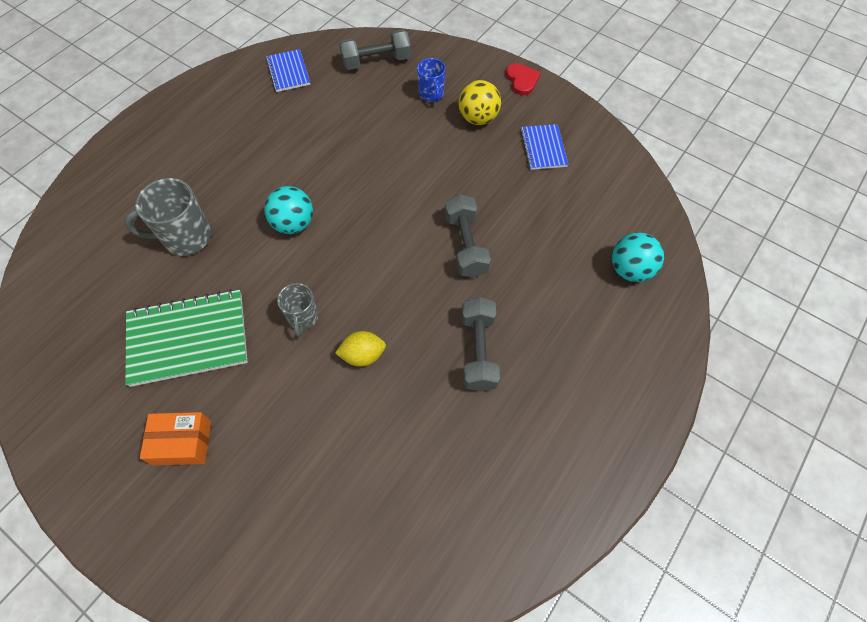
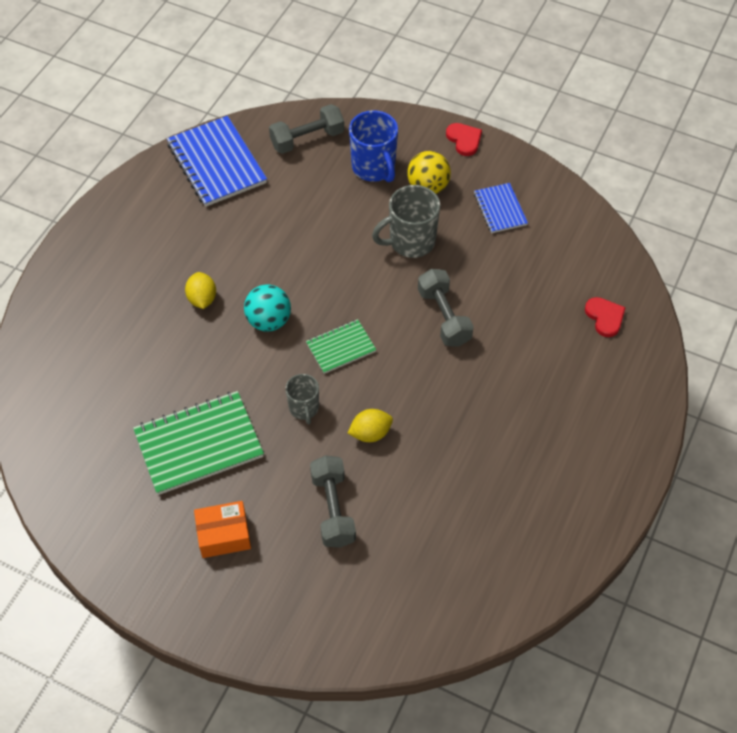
camera: 10 degrees left, 5 degrees down
(186, 237) = (164, 350): grey mug -> grey mug (410, 242)
(237, 193) = (202, 299): none -> yellow lemon
(288, 72) = (217, 163): blue notebook -> blue notebook, size x1.81
(356, 261) = (341, 347): none -> green notebook
(431, 94) = (374, 168): blue mug -> blue mug, size x1.65
(478, 351) = (477, 413): grey dumbbell -> grey dumbbell (333, 509)
(630, 270) = (605, 317): turquoise ball -> red heart

